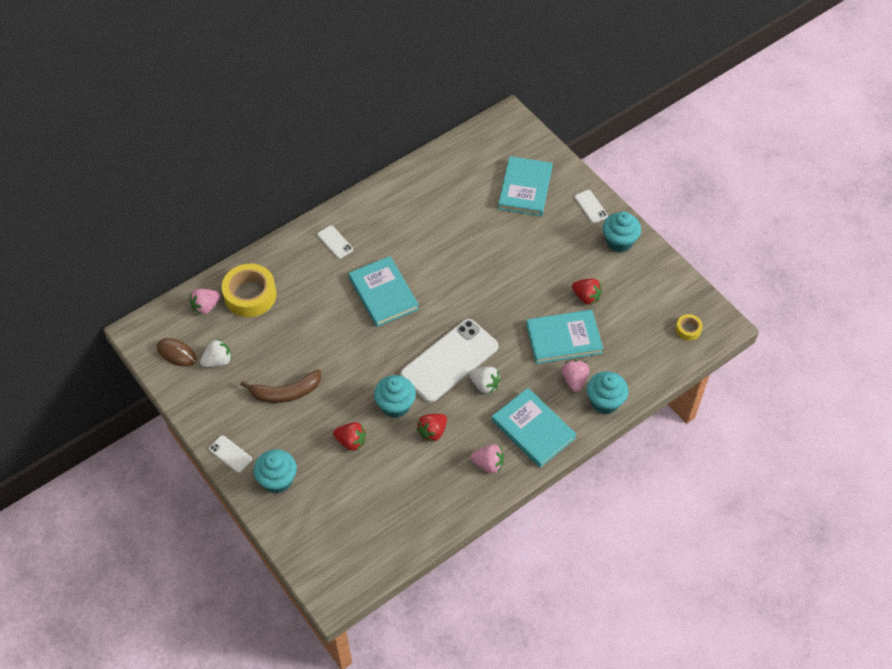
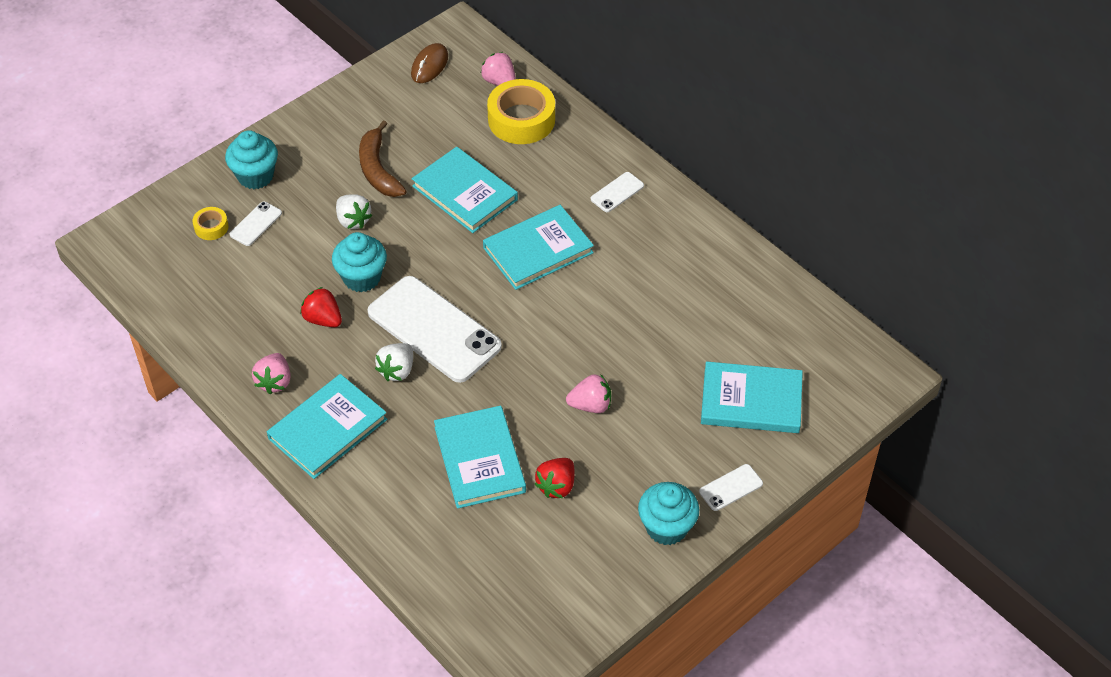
camera: 85 degrees right, 5 degrees down
(218, 361) = (421, 103): white strawberry -> white strawberry (353, 220)
(230, 454) = (291, 130): white phone -> white phone (256, 224)
(320, 335) = (465, 193): none -> turquoise book
(351, 441) = (308, 238): red strawberry -> none
(574, 380) = (409, 475): pink strawberry -> pink strawberry (590, 405)
(605, 402) = (374, 513): turquoise cupcake -> none
(688, 329) = (509, 623): yellow tape -> yellow tape (211, 227)

